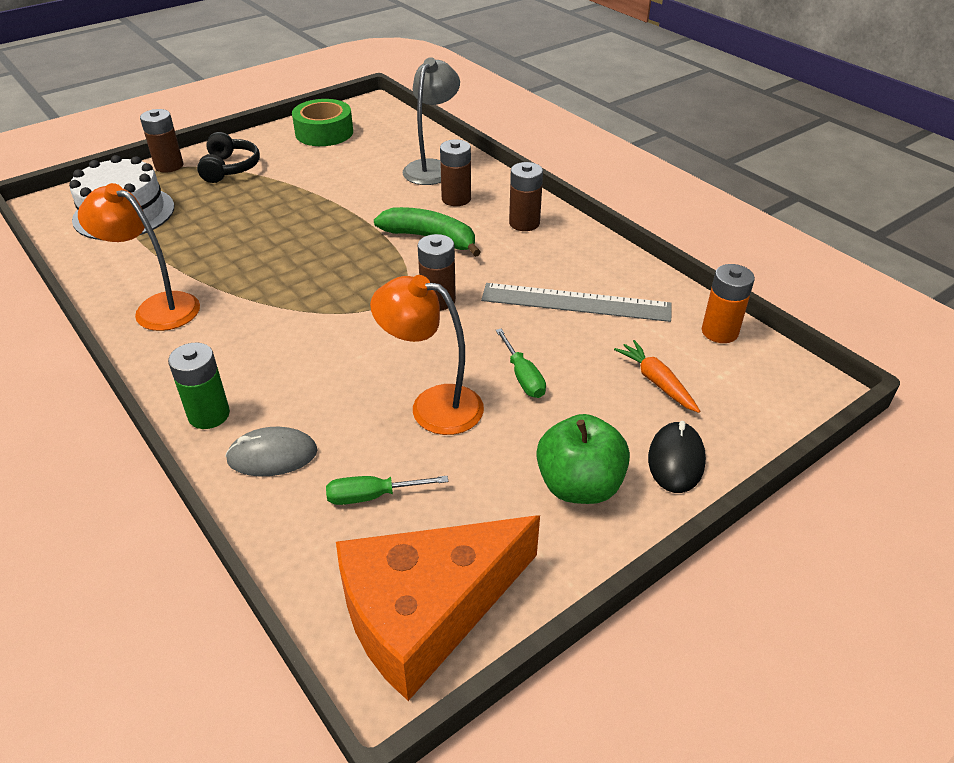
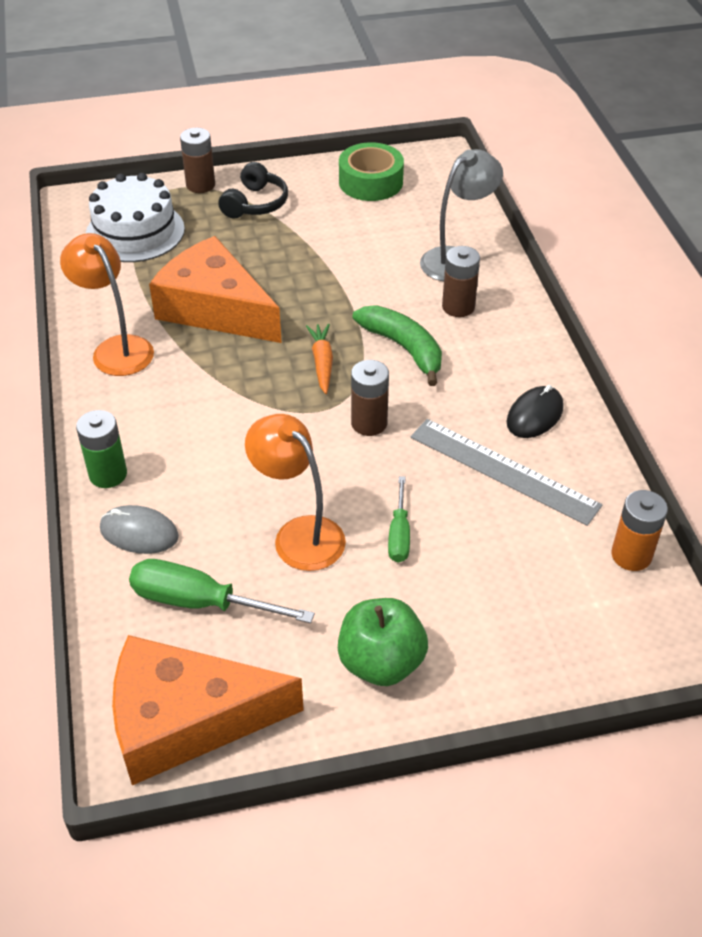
camera: 25 degrees right, 5 degrees up
(239, 252) = (215, 308): none -> orange cheese
(372, 496) = (199, 602): green screwdriver -> green screwdriver, size x1.68
(524, 223) = (511, 359): brown battery -> none
(656, 382) = (525, 587): orange carrot -> orange carrot (322, 362)
(676, 460) = (488, 673): black mouse -> black mouse (535, 415)

